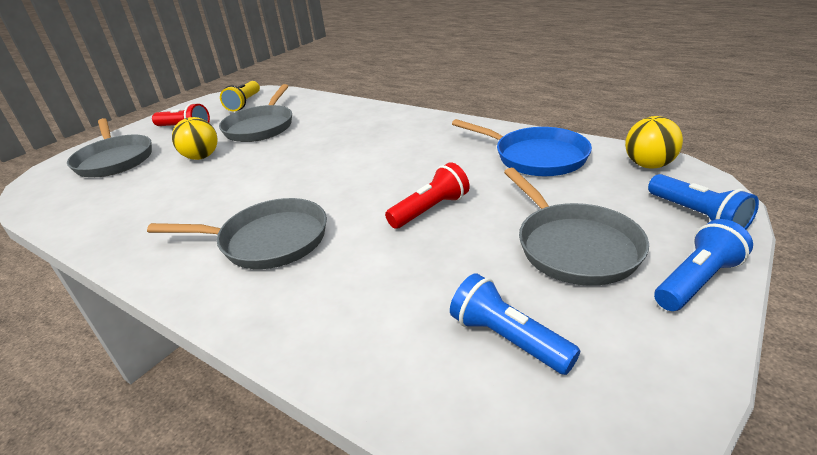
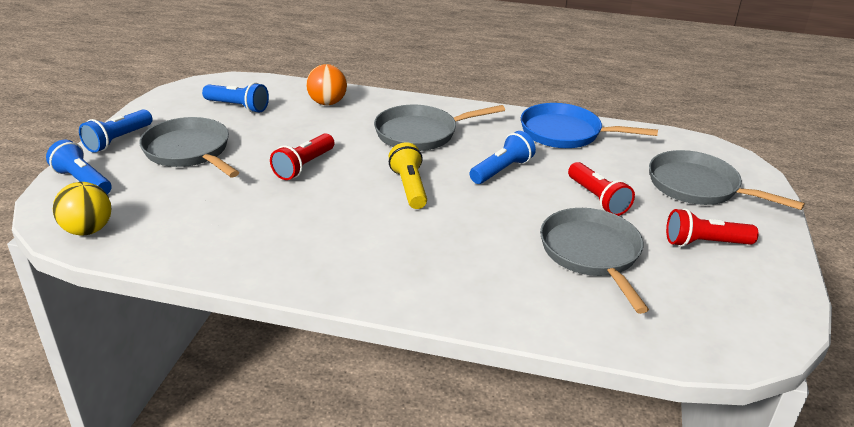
camera: 155 degrees right, 0 degrees up
(201, 157) = (597, 199): yellow ball -> red flashlight
(239, 187) = (502, 170): none -> blue flashlight
(244, 103) = (702, 309): yellow flashlight -> yellow flashlight (409, 187)
(349, 325) = (327, 103): none -> orange ball
(535, 157) = (205, 231): blue pan -> blue pan (565, 133)

